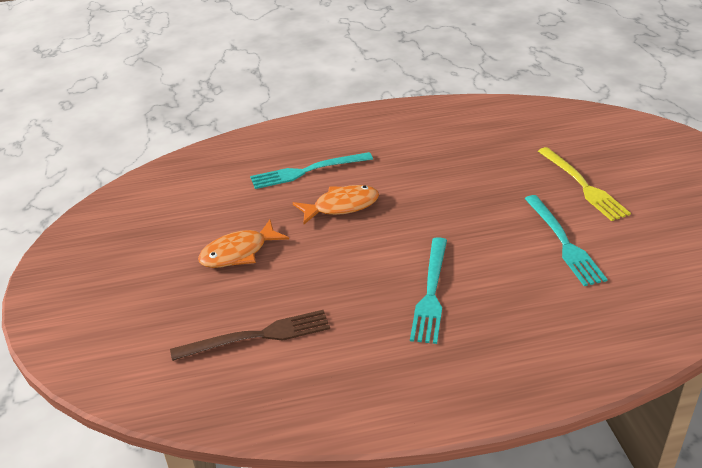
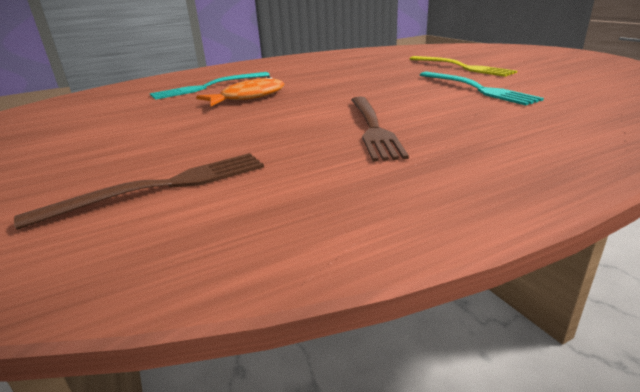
camera: 15 degrees left, 10 degrees down
(238, 253) = (136, 133): orange fish -> none
(431, 292) = (372, 128): turquoise fork -> brown fork

